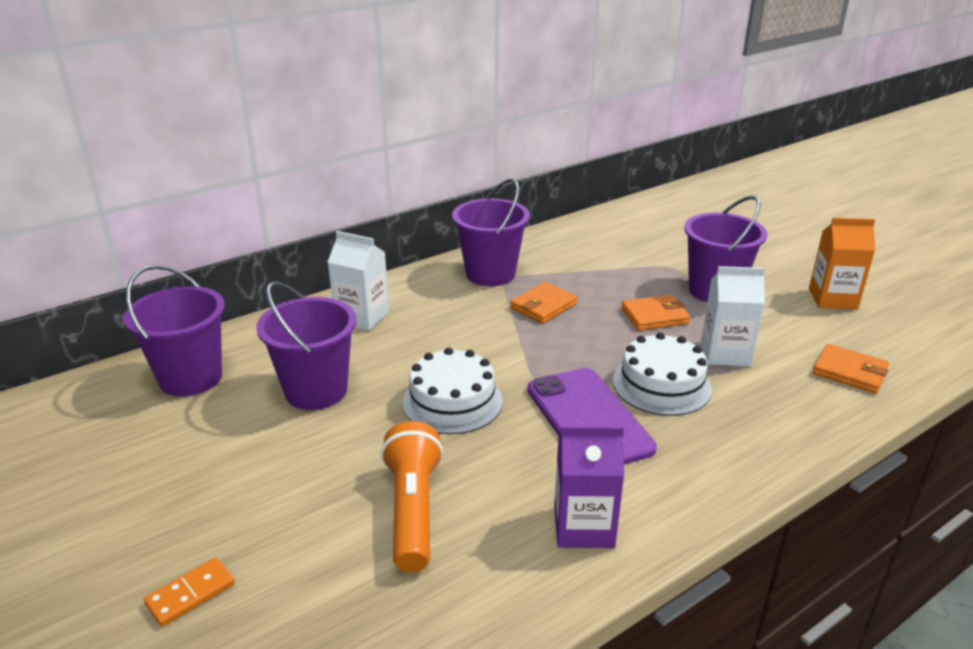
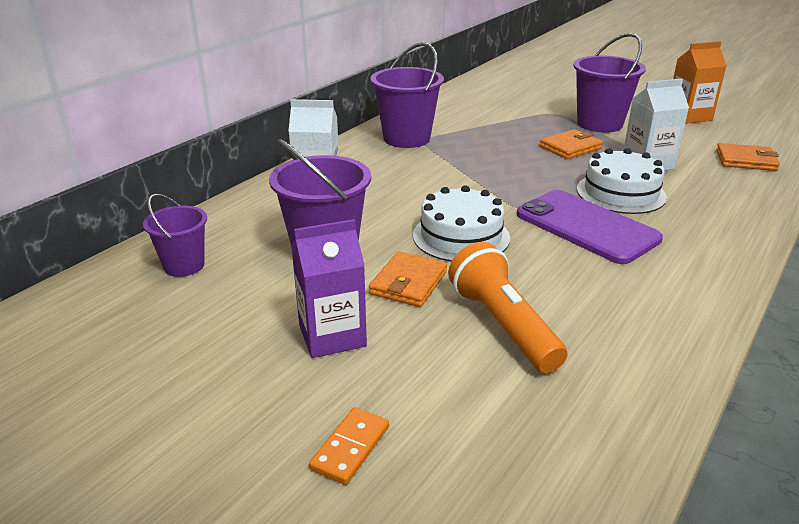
camera: 20 degrees left, 0 degrees up
(191, 378) = (184, 266): purple bucket -> purple bucket, size x0.61
(543, 306) = (474, 154): orange wallet -> orange wallet (408, 283)
(583, 527) = (656, 304): purple carton -> purple carton (332, 336)

